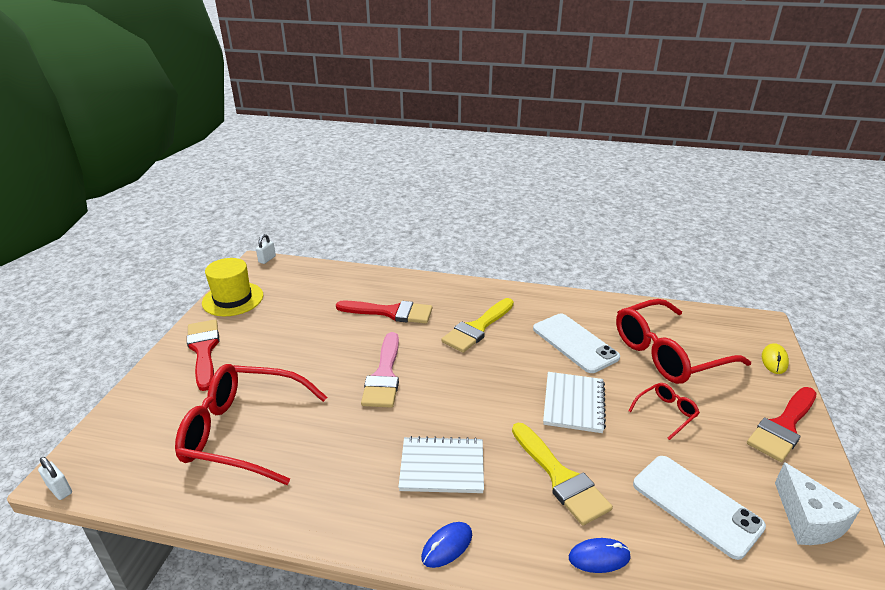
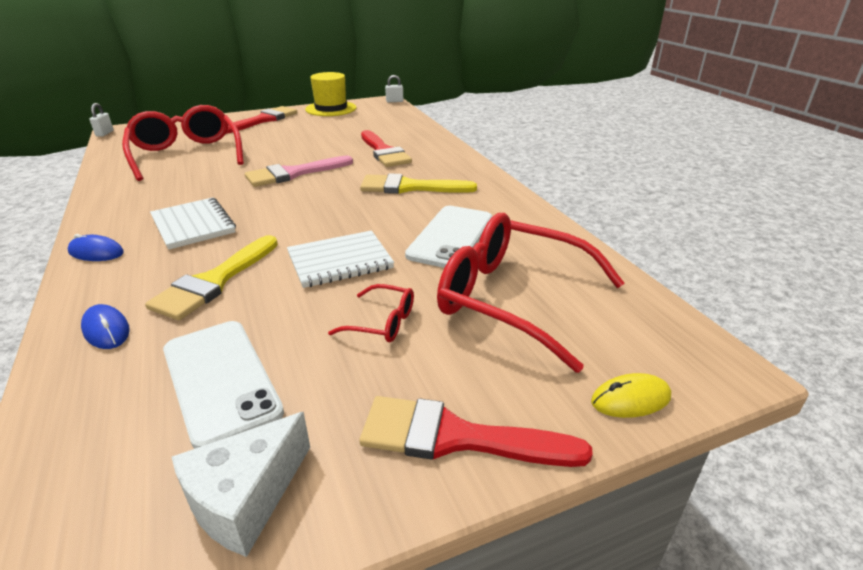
camera: 55 degrees right, 0 degrees up
(696, 505) = (220, 380): white phone -> white phone turned 45 degrees counterclockwise

